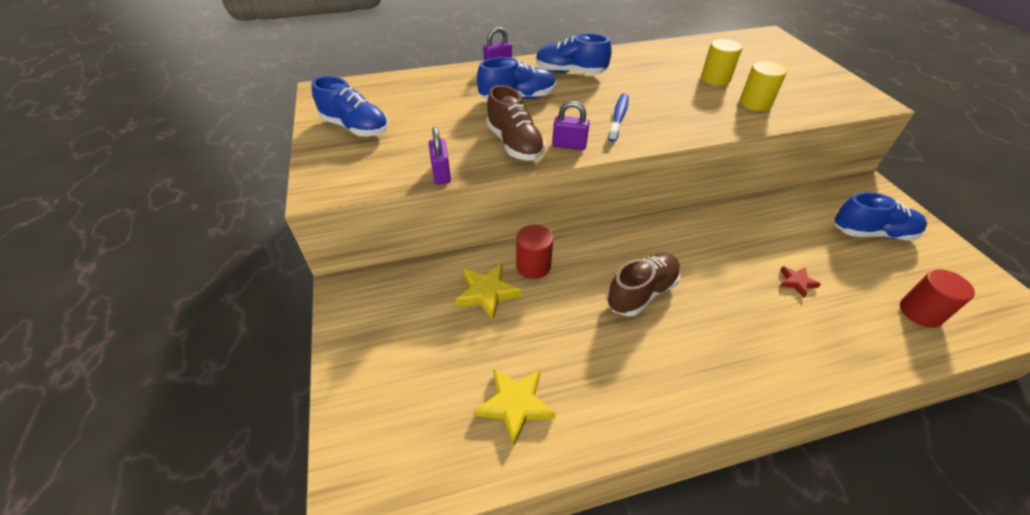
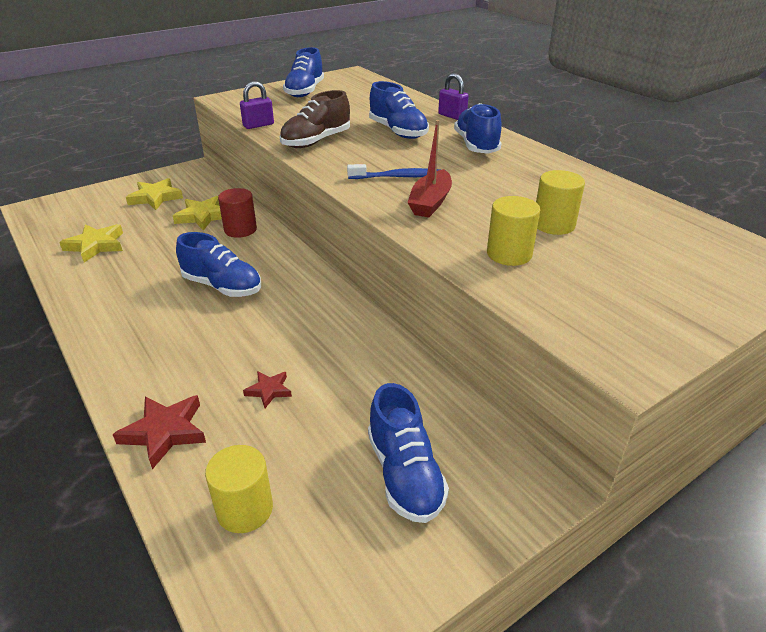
camera: 70 degrees right, 10 degrees down
(410, 335) = (155, 198): none -> yellow star
(569, 145) = (328, 161): purple padlock -> none
(641, 292) = (222, 286): brown shoe -> blue shoe
(671, 114) = (430, 202): none -> red boat
(852, 352) = (165, 432): none -> red star
(920, 312) = (245, 509): red cylinder -> yellow cylinder

